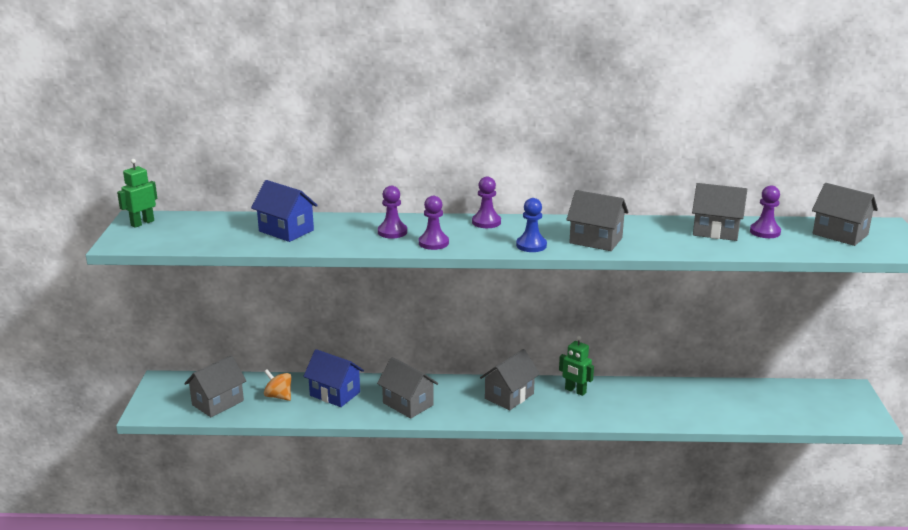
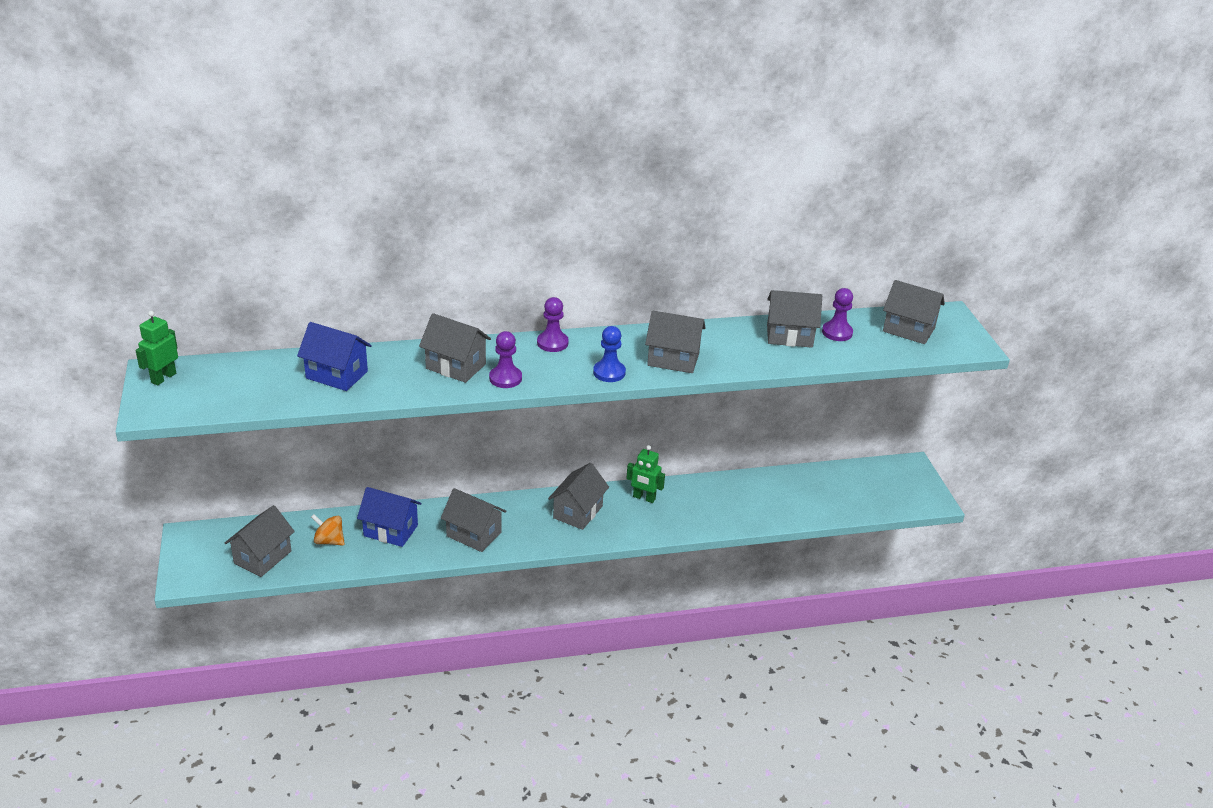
camera: 15 degrees left, 10 degrees up
(392, 232) = (456, 366): purple pawn -> grey house

